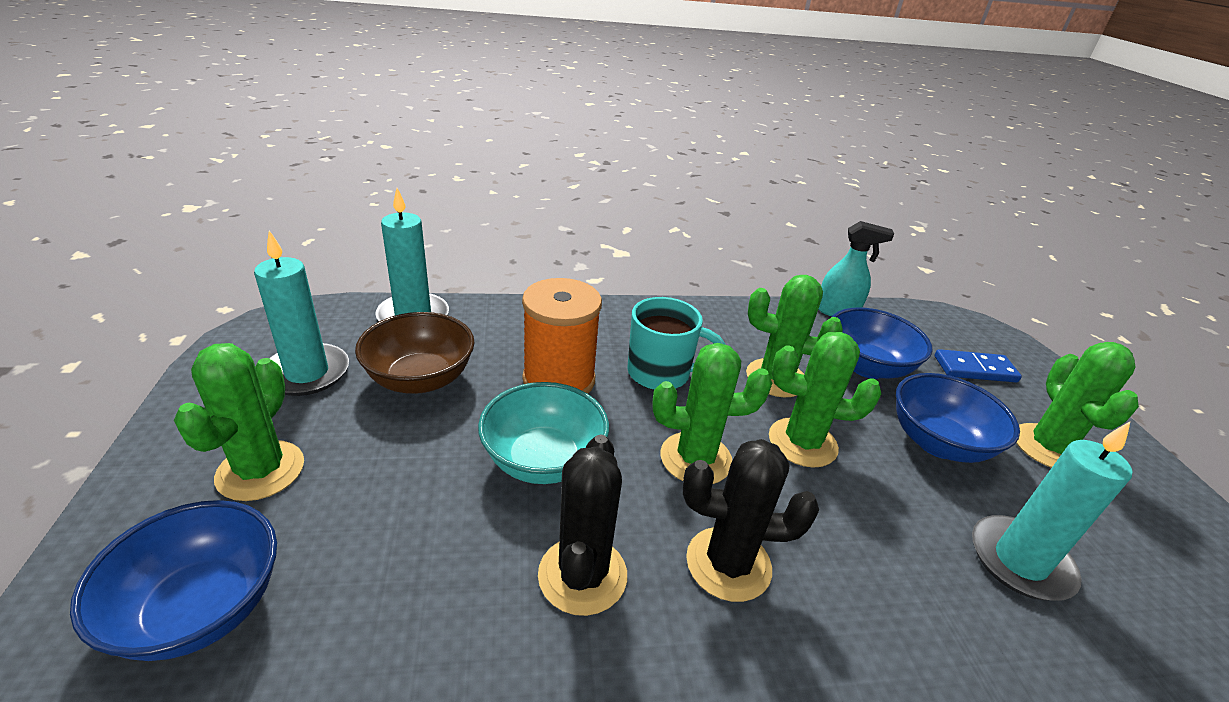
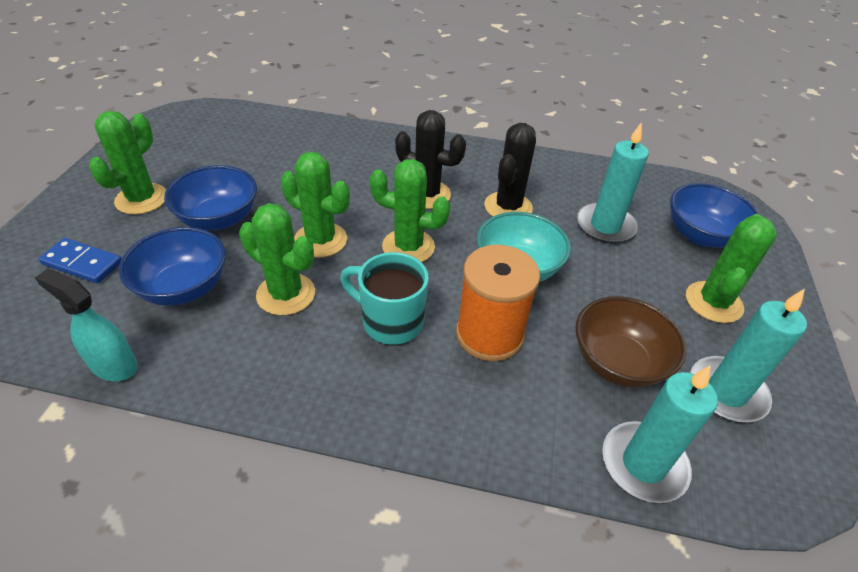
camera: 160 degrees left, 10 degrees up
(1020, 561) = (265, 162): turquoise candle -> turquoise candle (605, 226)

